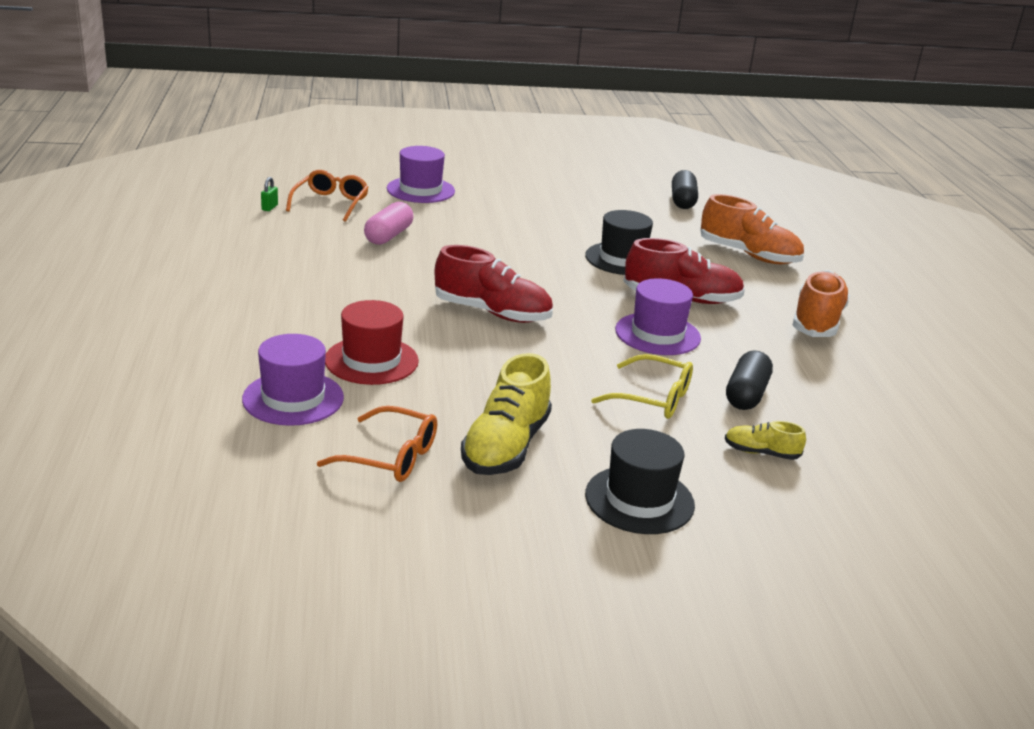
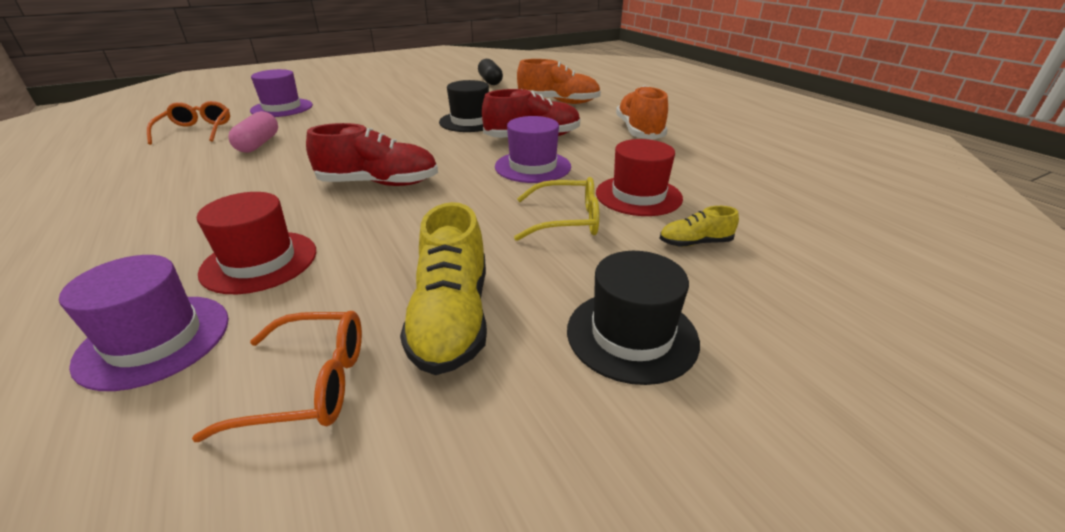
camera: 20 degrees left, 5 degrees up
(269, 207) = (130, 145): green padlock -> none
(746, 394) = (638, 195): black capsule -> red hat

